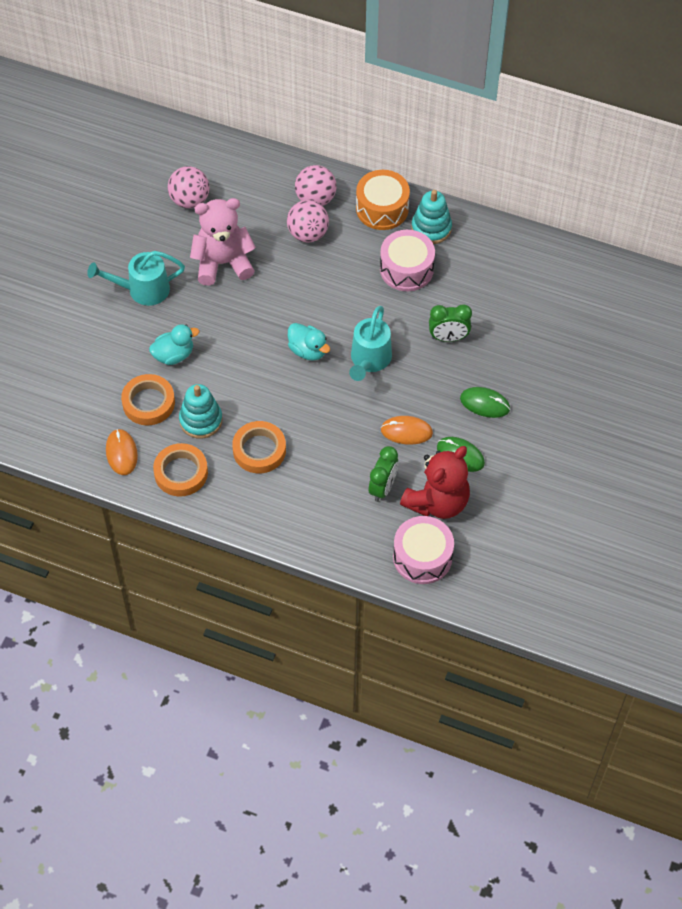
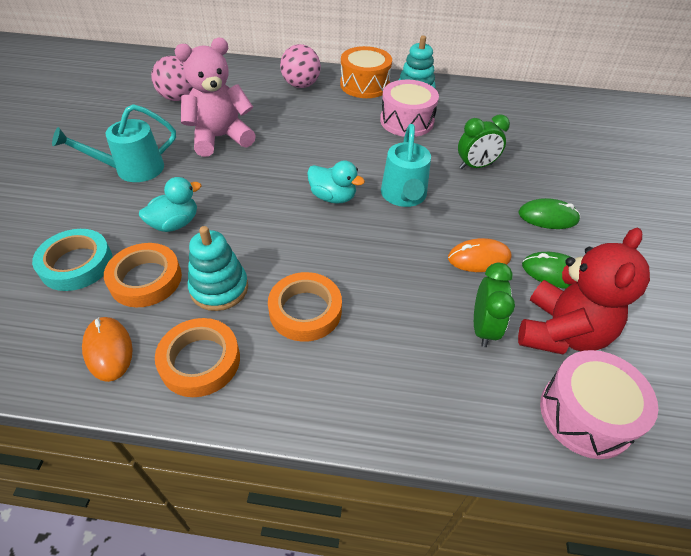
camera: 15 degrees left, 10 degrees down
(99, 380) = (76, 264): none -> turquoise tape
(308, 234) = (301, 108): pink ball -> none

